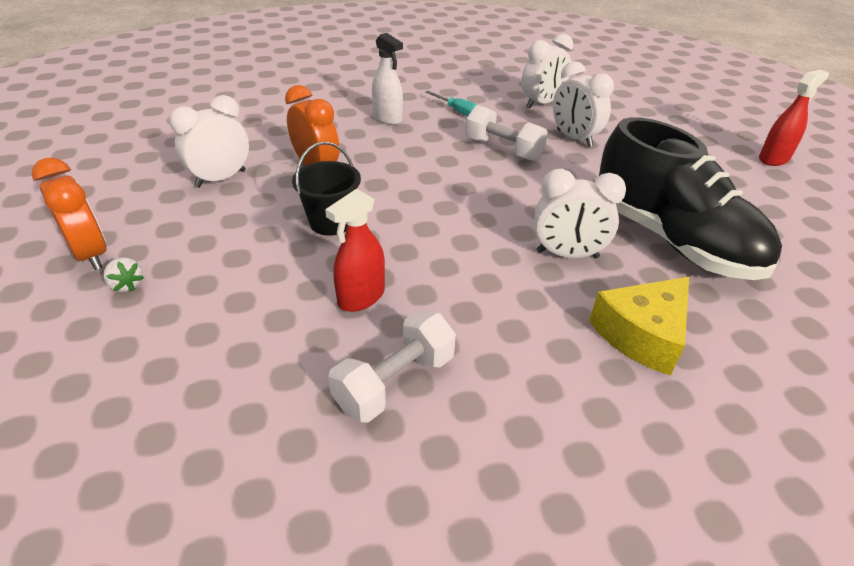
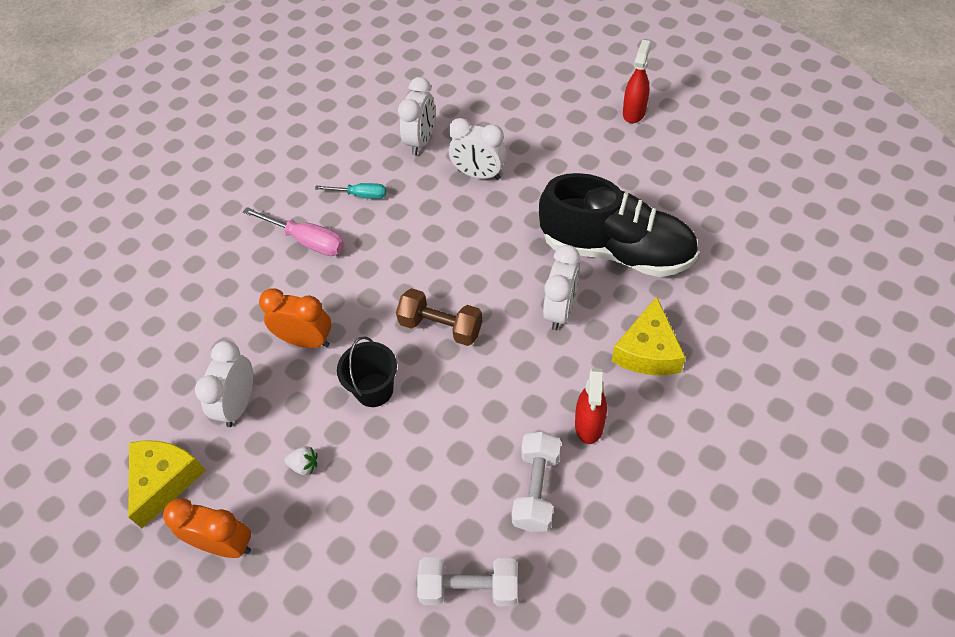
camera: 30 degrees left, 15 degrees up
(112, 193) = (165, 480): none -> yellow cheese
(127, 285) = (286, 548): white strawberry -> white strawberry (304, 465)
(361, 297) = (459, 441): red spray bottle -> red spray bottle (589, 425)
(387, 118) = (307, 241): white spray bottle -> pink screwdriver
(436, 211) = (441, 327): none -> brown dumbbell
(503, 149) = (435, 223): white dumbbell -> white dumbbell (469, 588)
(567, 254) = (560, 310): white clock -> white clock turned 45 degrees counterclockwise

